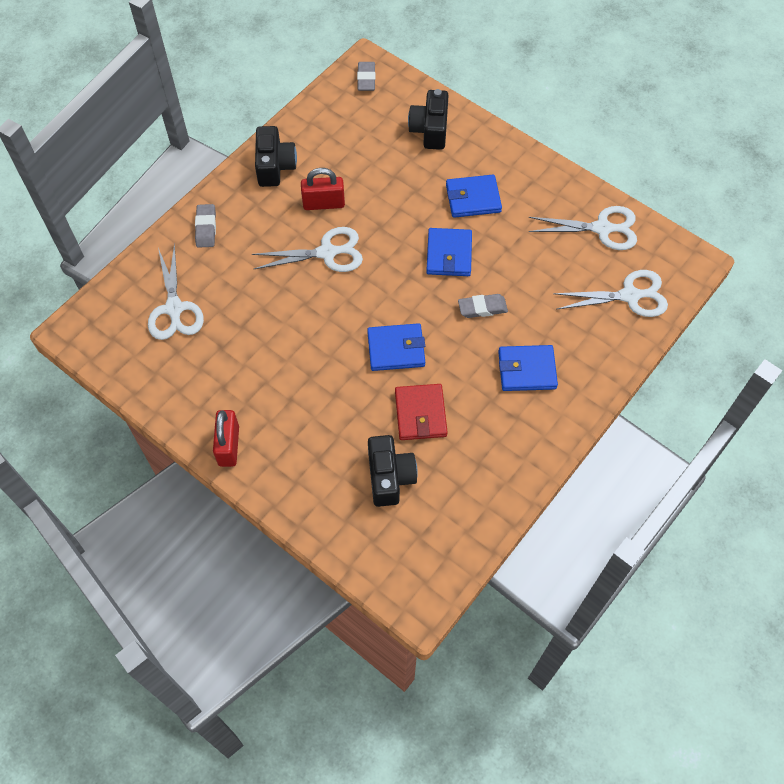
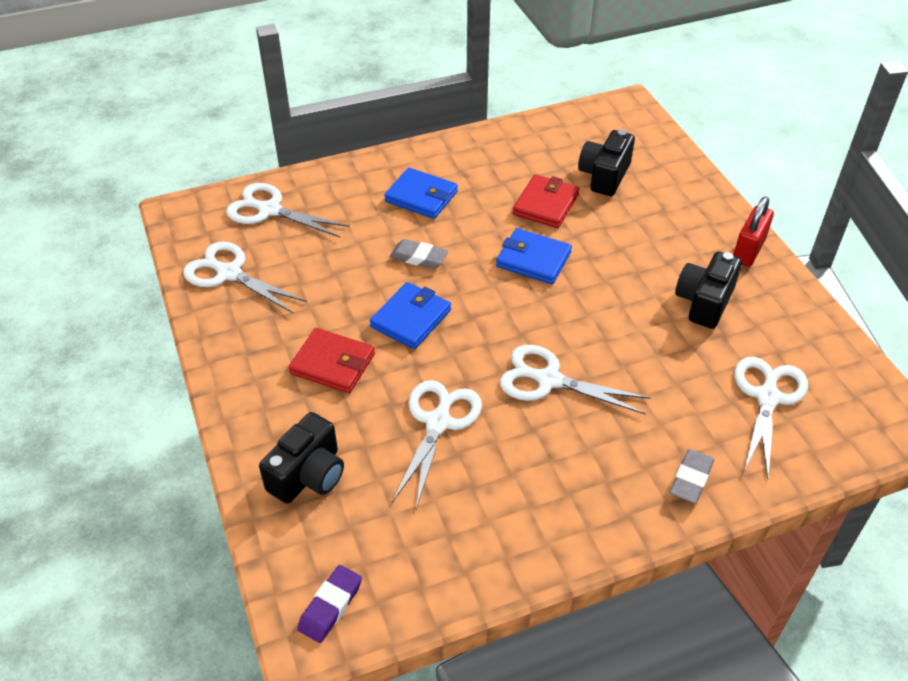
camera: 150 degrees left, 15 degrees down
(275, 166) = (554, 524): black camera -> black camera (704, 302)
(324, 203) = (517, 440): red padlock -> none
(366, 79) = (330, 606): grey eraser -> purple eraser
(378, 192) = (438, 423): none -> white scissors
(473, 198) = (333, 364): blue wallet -> red wallet

